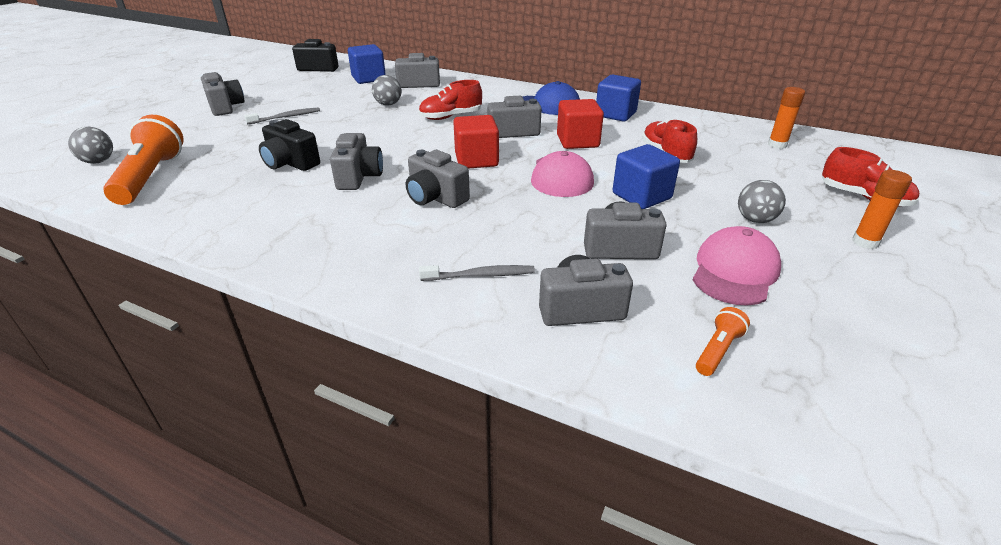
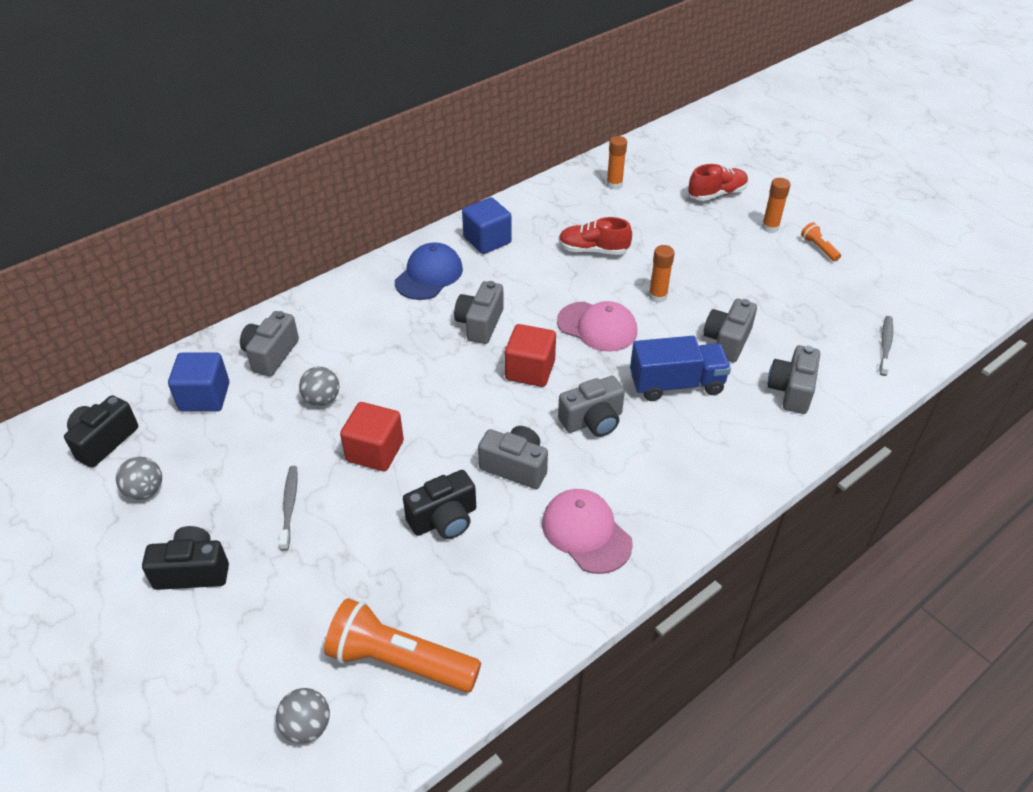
camera: 65 degrees left, 10 degrees up
(225, 107) = (193, 571): grey camera -> black camera
(451, 117) = (404, 357): red shoe -> none
(480, 275) = (731, 429): grey toothbrush -> grey toothbrush (885, 345)
(521, 230) = (676, 384): none -> blue truck
(577, 141) = (532, 290): red cube -> red cube (375, 451)
(641, 196) = (657, 296): blue cube -> orange glue stick
(717, 350) = (852, 348): orange flashlight -> orange flashlight (818, 248)
(734, 271) = (778, 300): pink cap -> pink cap (586, 533)
(755, 220) = (721, 258): grey ball -> grey ball (145, 491)

